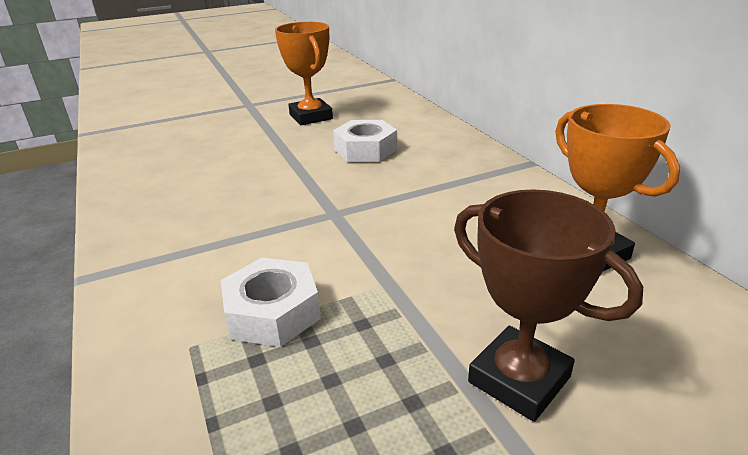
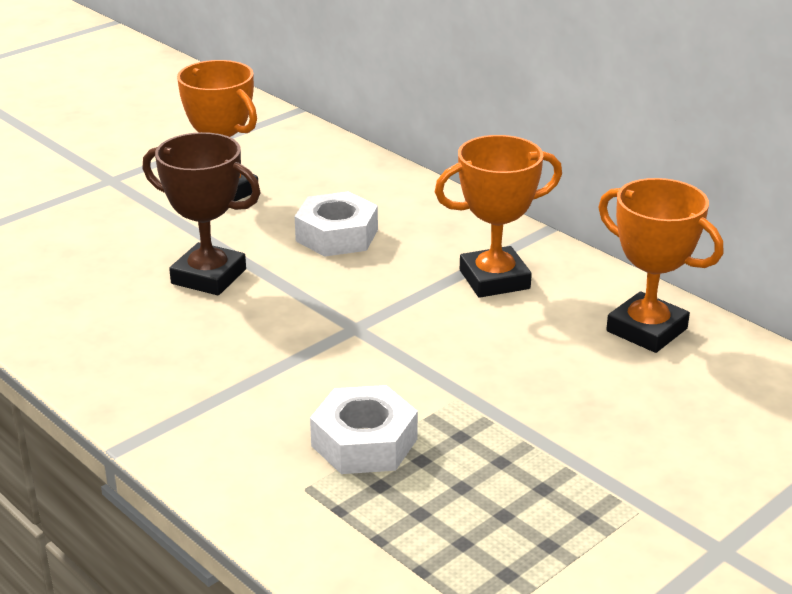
camera: 20 degrees left, 0 degrees up
(467, 193) = (494, 279): none -> orange trophy
(519, 379) = (623, 453): brown trophy -> brown trophy (208, 276)

